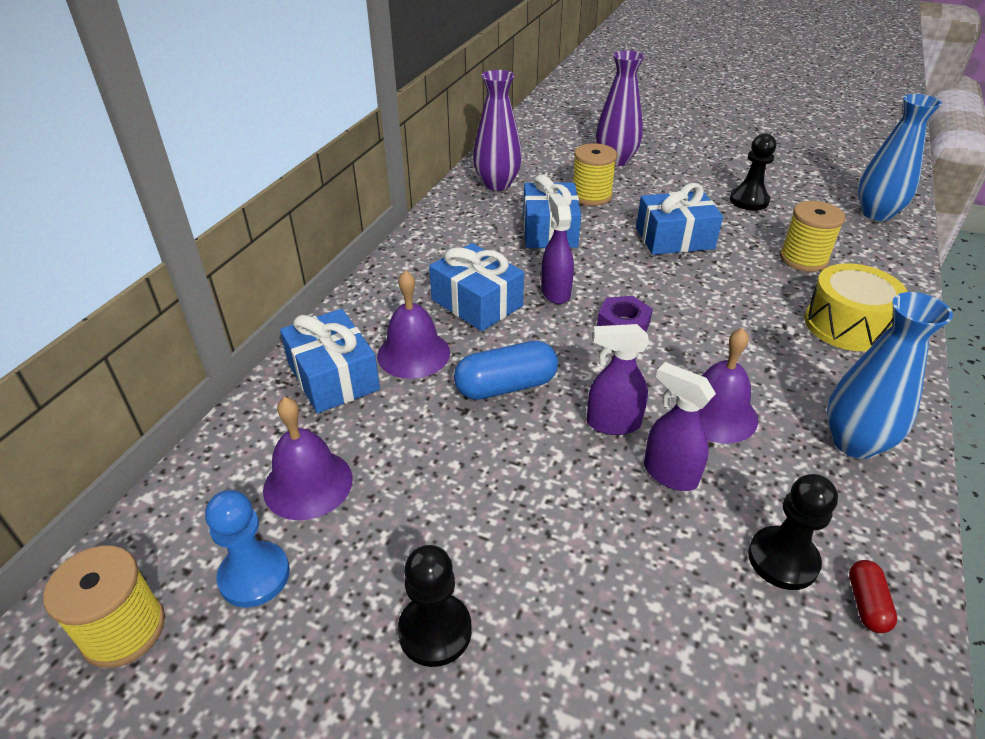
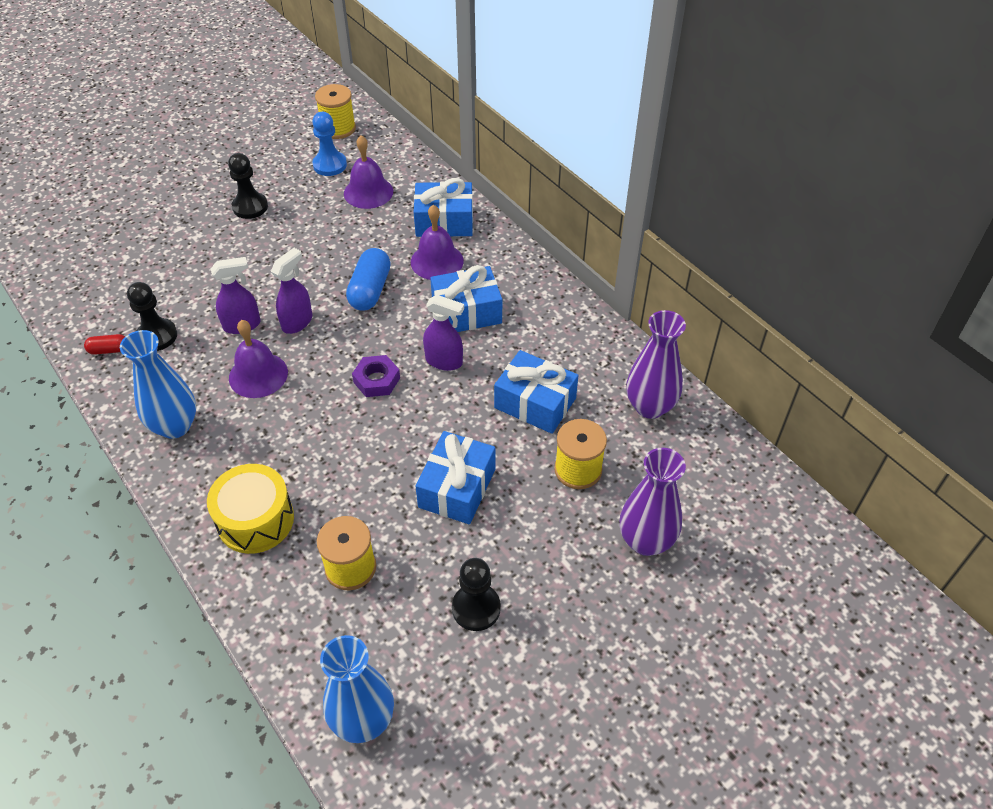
camera: 120 degrees right, 10 degrees up
(866, 604) = (109, 350): red capsule -> red capsule turned 45 degrees counterclockwise

